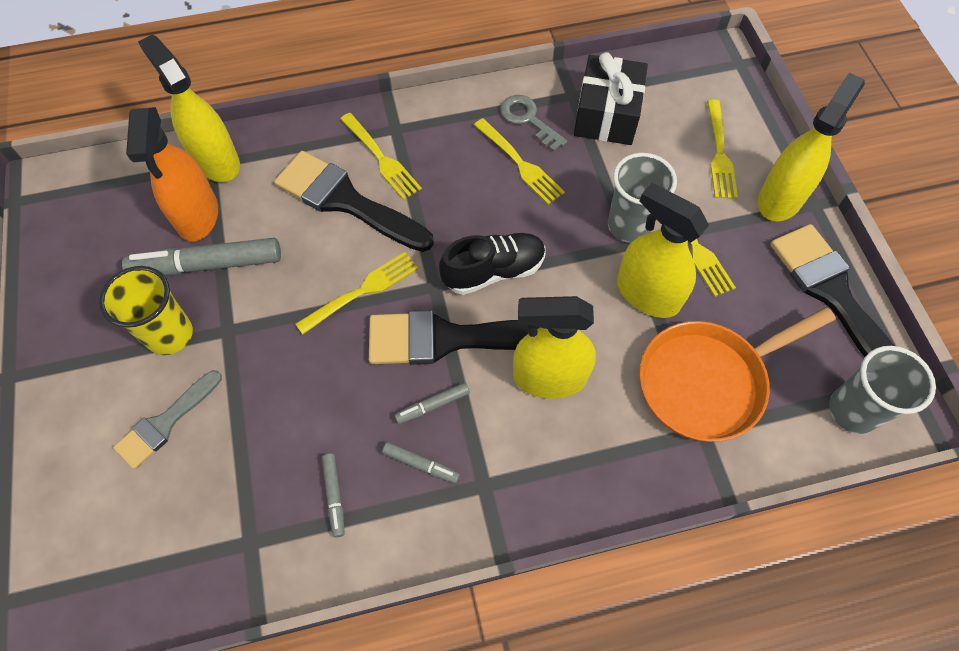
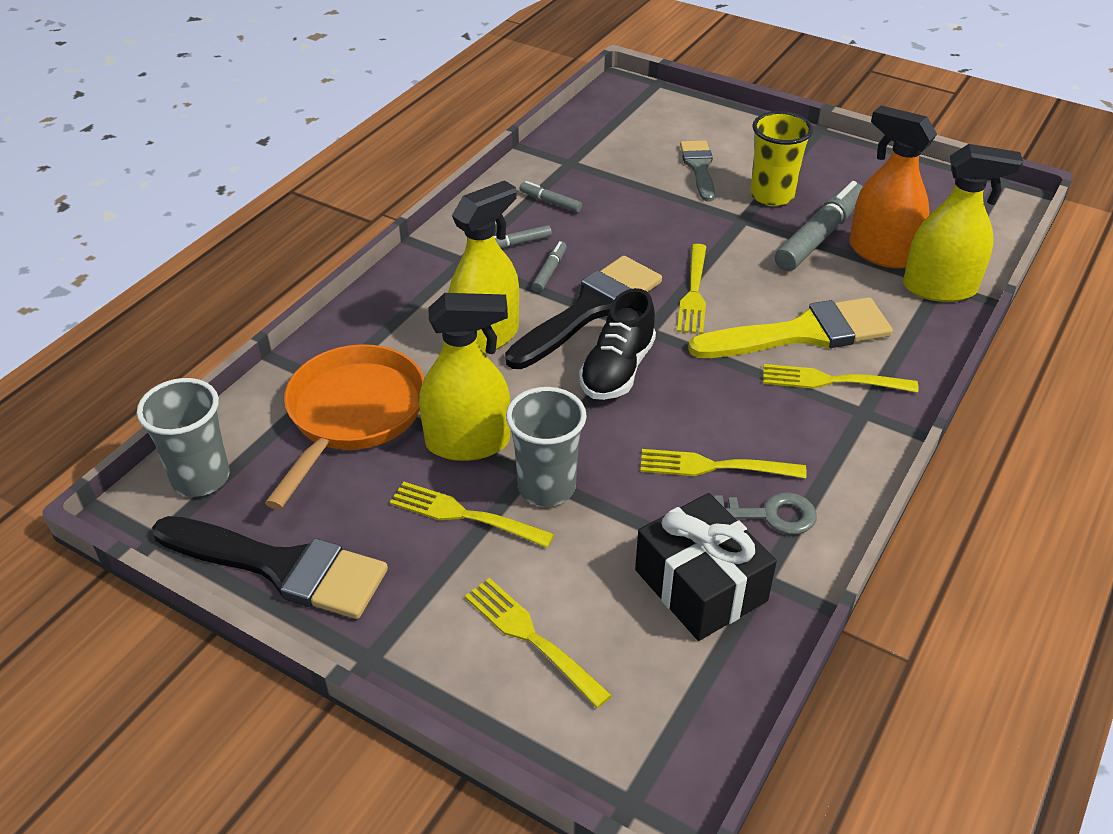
camera: 135 degrees right, 20 degrees down
(347, 201) = (801, 333): black brush -> yellow brush
(780, 198) = (416, 634): yellow spray bottle -> none

